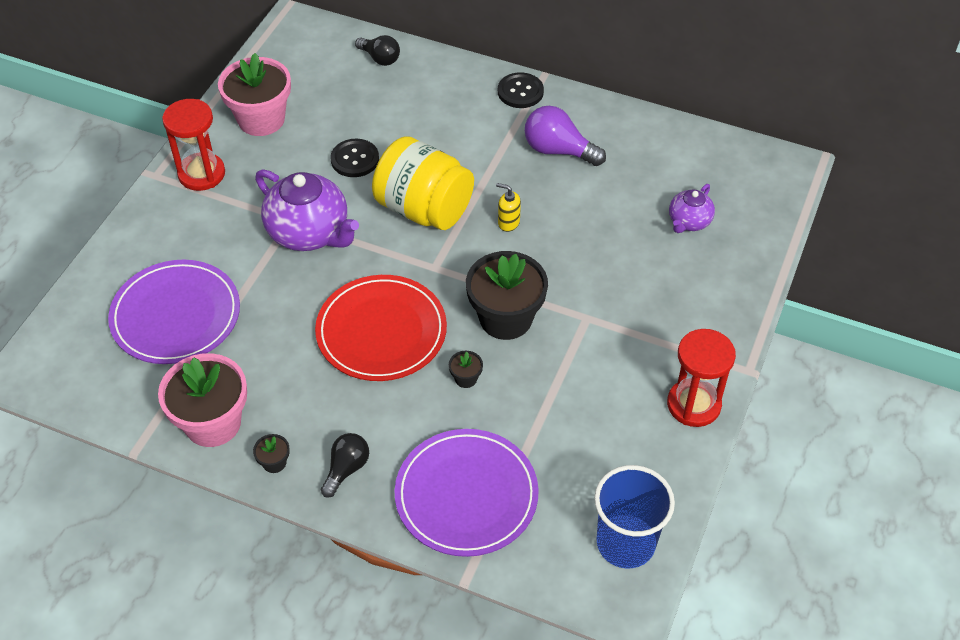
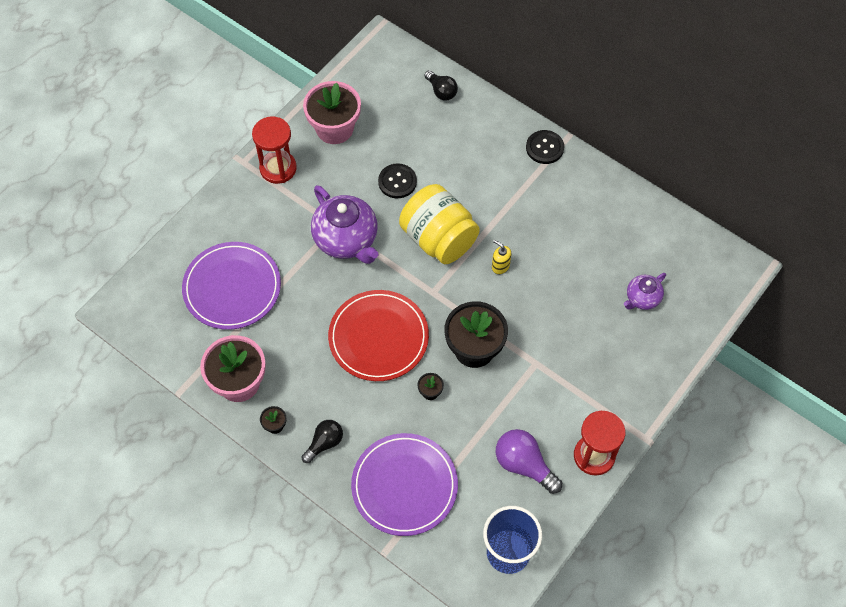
camera: 15 degrees right, 10 degrees up
(558, 150) = (559, 209): purple light bulb -> purple light bulb (524, 465)

